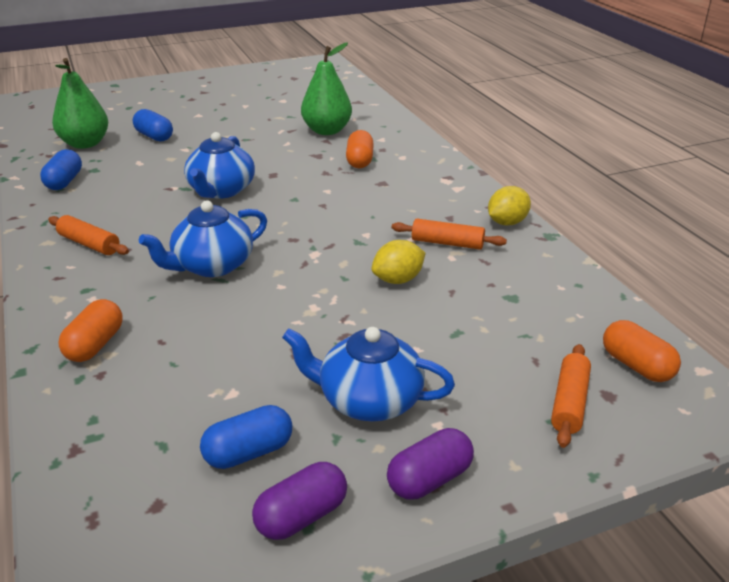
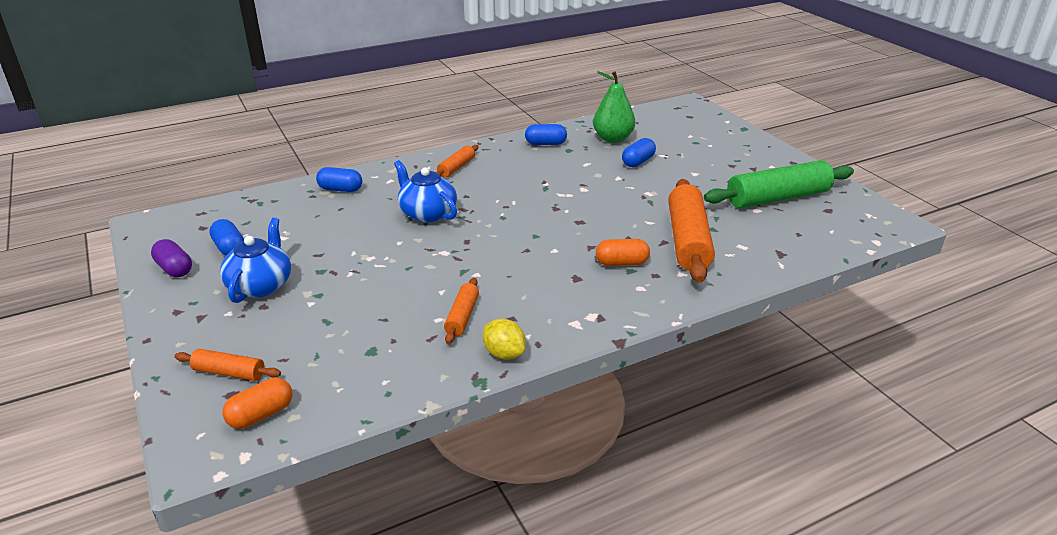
camera: 85 degrees right, 0 degrees up
(95, 345) = (340, 189): orange capsule -> blue capsule
(221, 190) = (544, 202): blue teapot -> none
(265, 90) = (777, 198): none -> green rolling pin
(327, 131) = (688, 240): green pear -> orange rolling pin
(398, 280) = (403, 292): yellow lemon -> none
(429, 479) = (182, 310): purple capsule -> none

